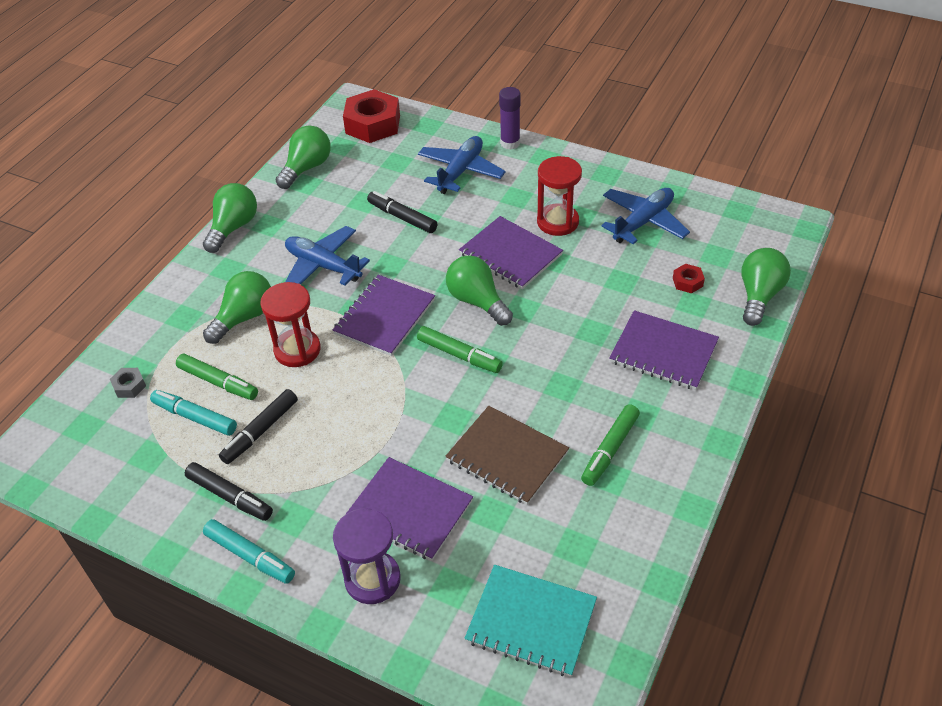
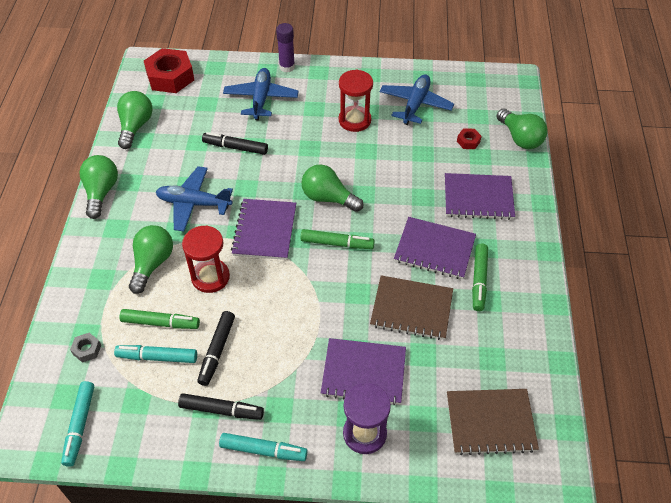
camera: 25 degrees left, 5 degrees up
(79, 462) = (80, 426): none -> turquoise marker
(510, 254) = (333, 155): purple notebook -> purple notebook (434, 249)
(531, 621) = (490, 422): turquoise notebook -> brown notebook
(759, 296) = (520, 138): green light bulb -> green light bulb turned 150 degrees clockwise

